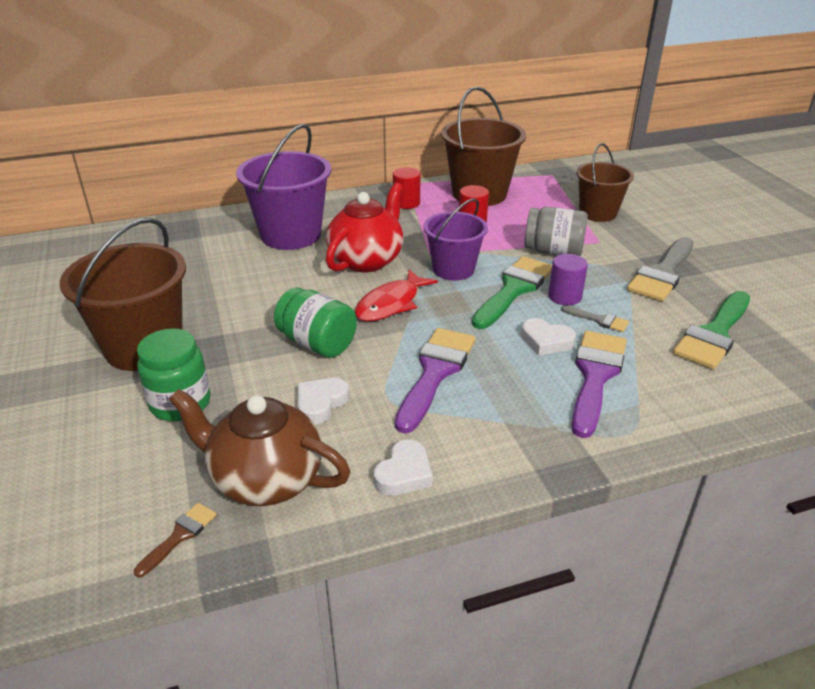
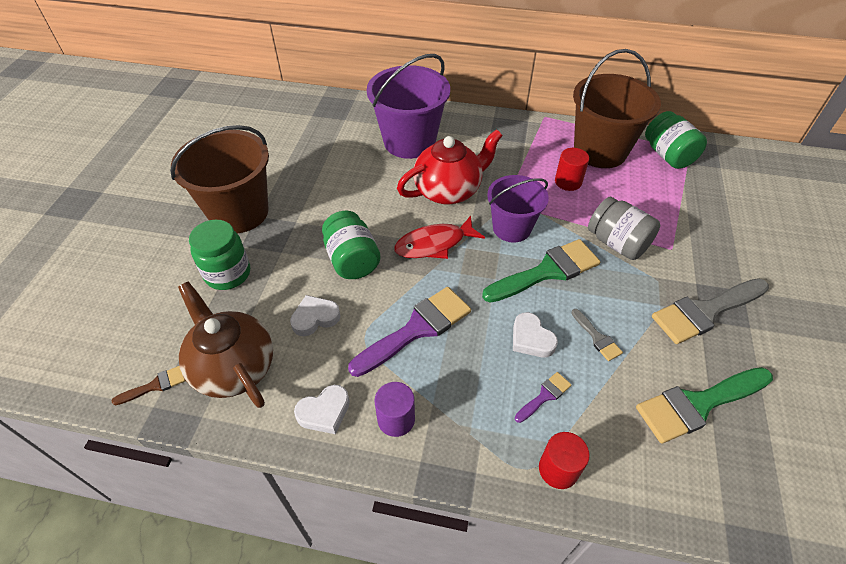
camera: 30 degrees right, 15 degrees up
(406, 203) = (526, 139): red cylinder -> red cylinder (558, 469)
(538, 182) = (668, 155): none -> green jar
(565, 296) = (586, 298): purple cylinder -> purple cylinder (396, 419)
(595, 376) = (544, 396): purple brush -> purple brush, size x0.47
(598, 213) = (699, 214): brown bucket -> none

